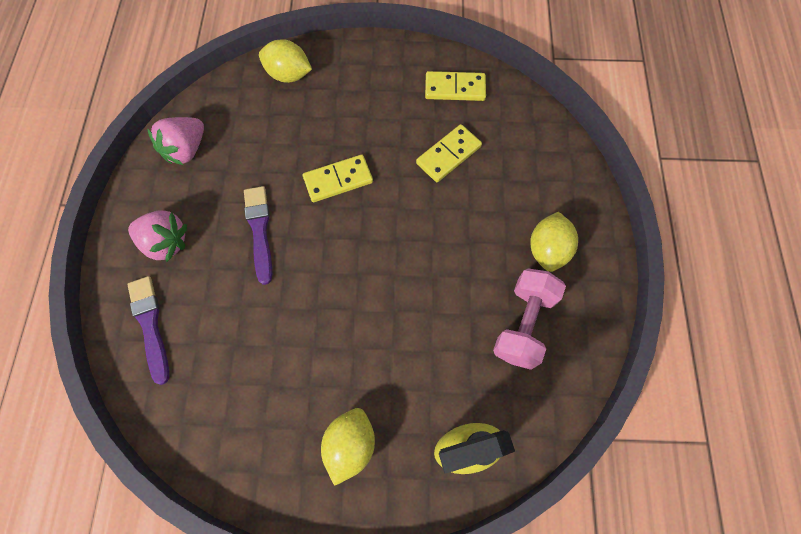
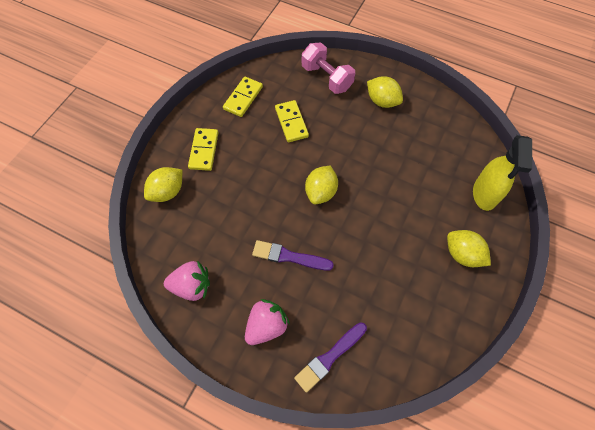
camera: 65 degrees left, 5 degrees down
(150, 325) = (330, 357): purple brush -> purple brush turned 45 degrees counterclockwise
(186, 150) = (192, 286): pink strawberry -> pink strawberry turned 60 degrees counterclockwise
(338, 180) = (275, 192): yellow domino -> yellow domino (204, 150)
(363, 229) = (321, 192): none -> yellow lemon
(523, 324) = (422, 133): pink dumbbell -> pink dumbbell (326, 78)

